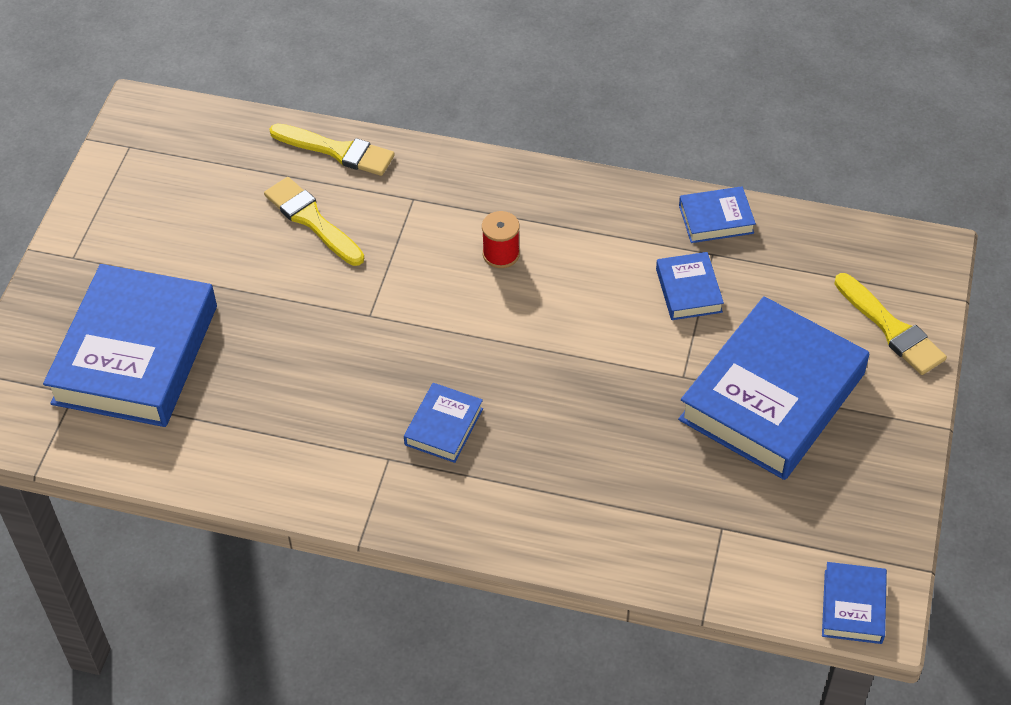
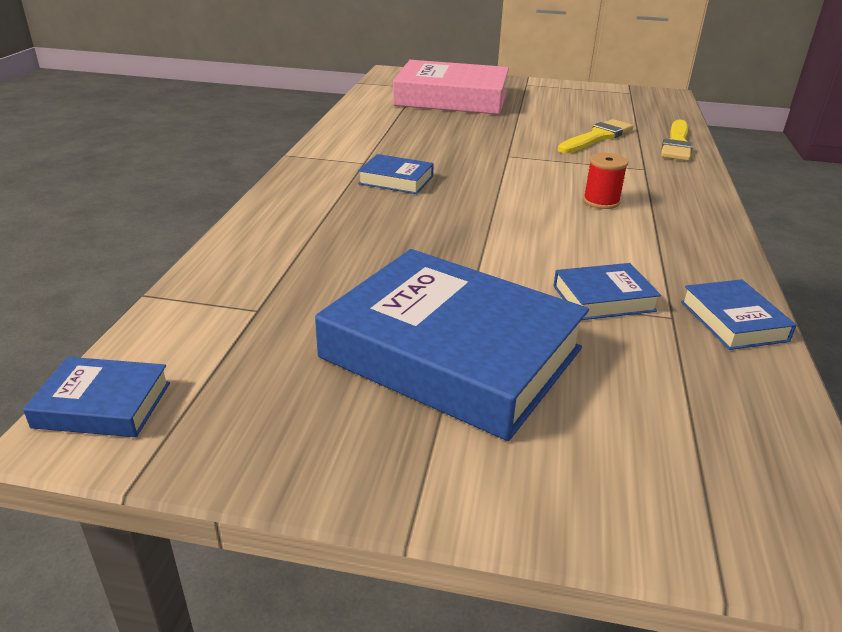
camera: 85 degrees right, 20 degrees down
(135, 354) = (451, 98): blue book -> pink book
(891, 328) = (610, 481): yellow brush -> none

